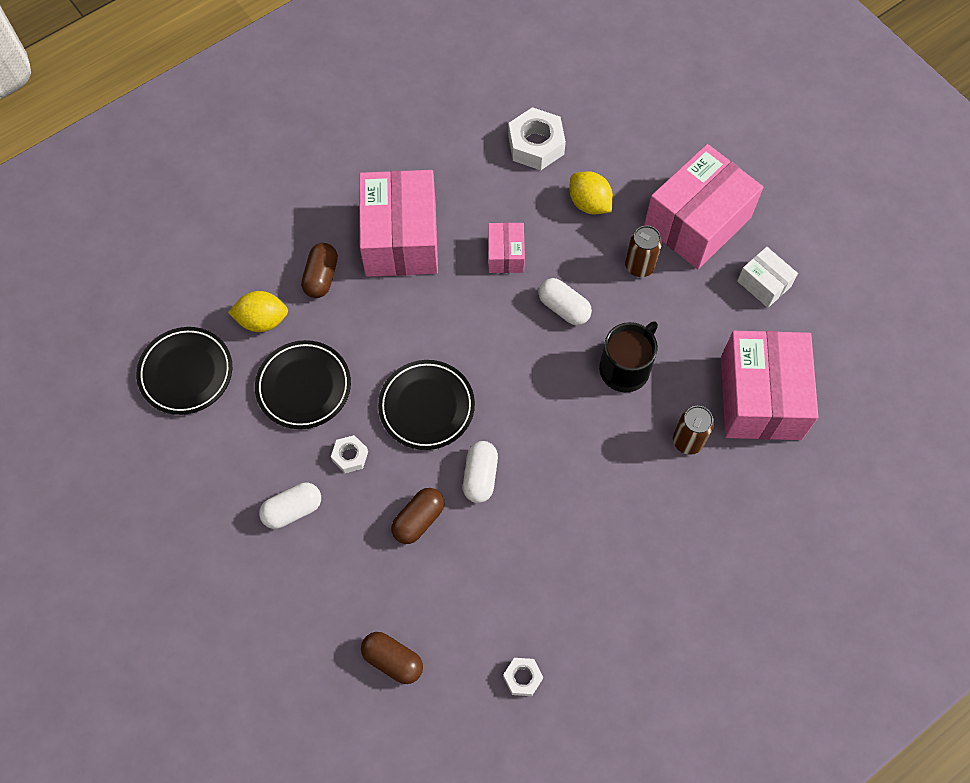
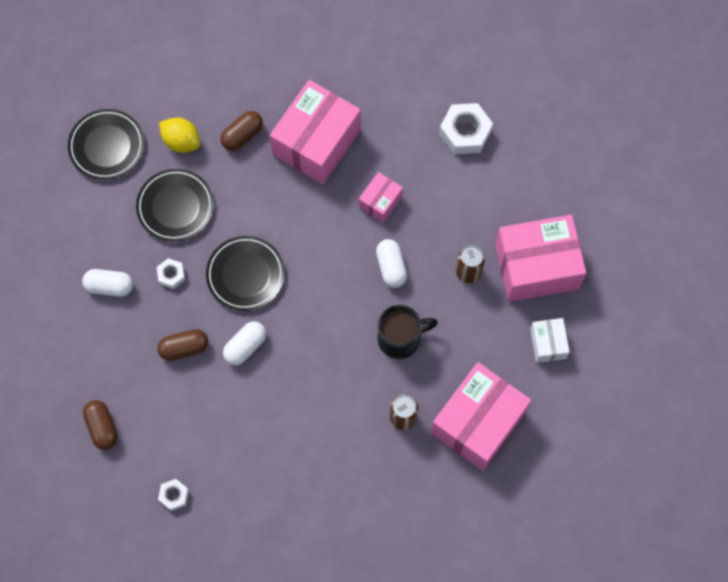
camera: 35 degrees right, 5 degrees up
(589, 203) = (469, 202): yellow lemon -> none

